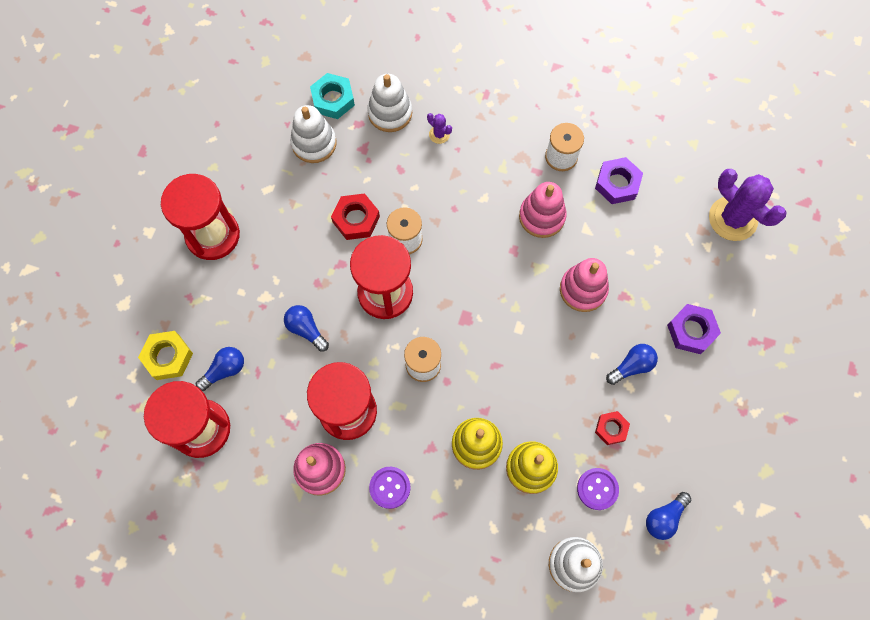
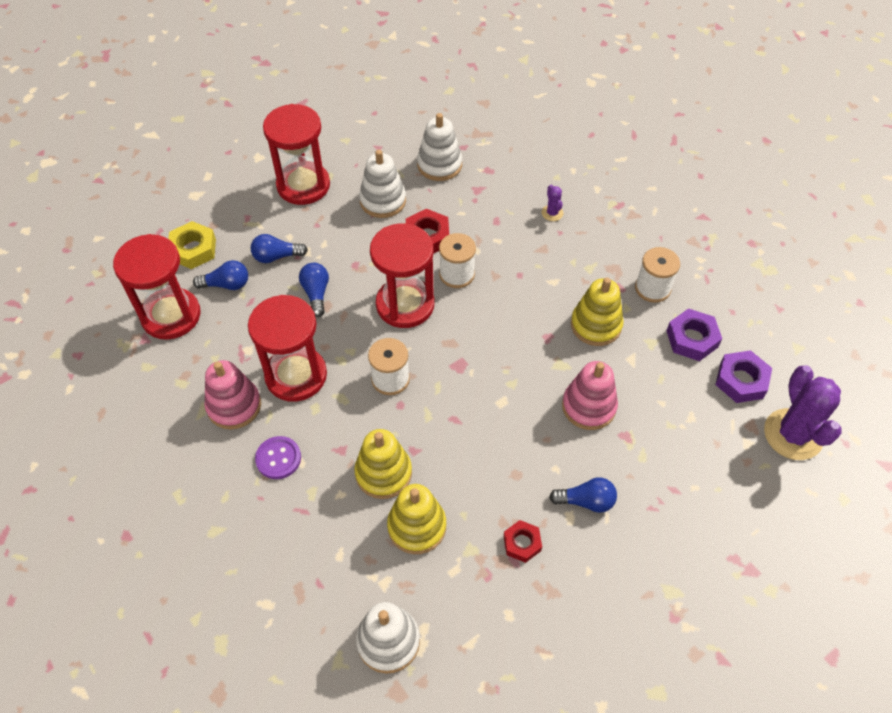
camera: 35 degrees right, 15 degrees down
(333, 99) = (481, 143): turquoise nut -> none
(390, 113) = (522, 176): white stacking toy -> white stacking toy (383, 201)
(542, 217) = (596, 325): pink stacking toy -> yellow stacking toy
(597, 489) = (465, 588): purple button -> none
(664, 518) = (512, 661): blue light bulb -> blue light bulb (276, 256)
(691, 331) = (673, 508): purple nut -> purple nut (741, 380)

